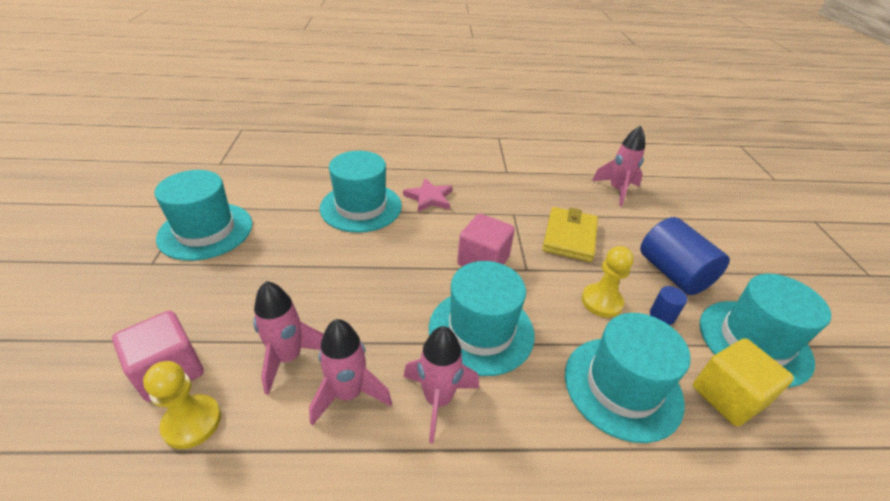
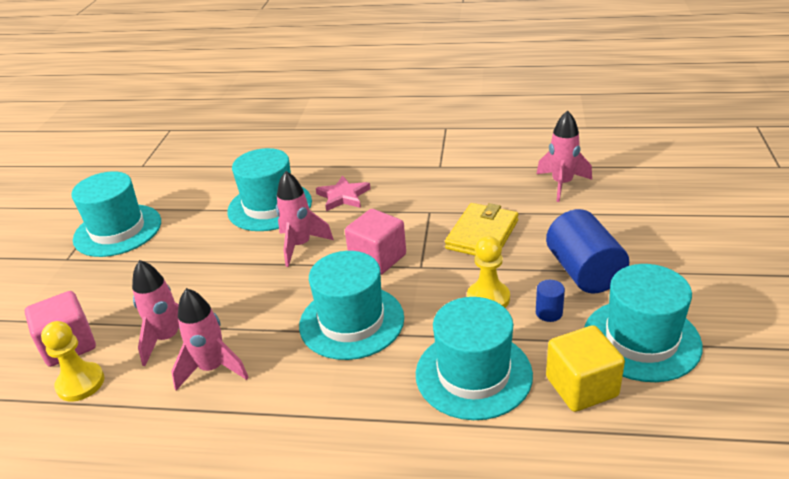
camera: 15 degrees right, 5 degrees down
(438, 400) = (290, 377): pink rocket -> pink rocket (300, 245)

